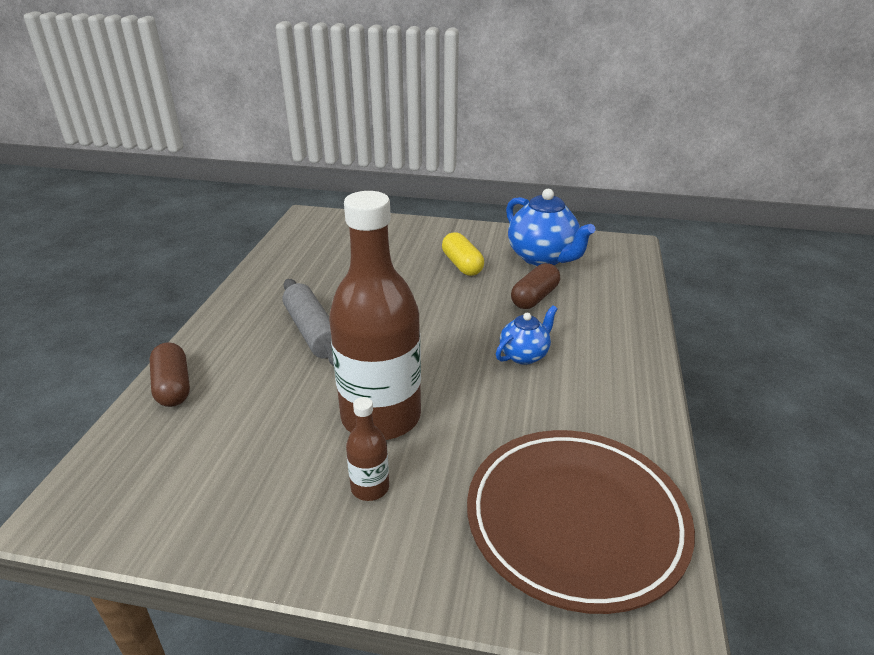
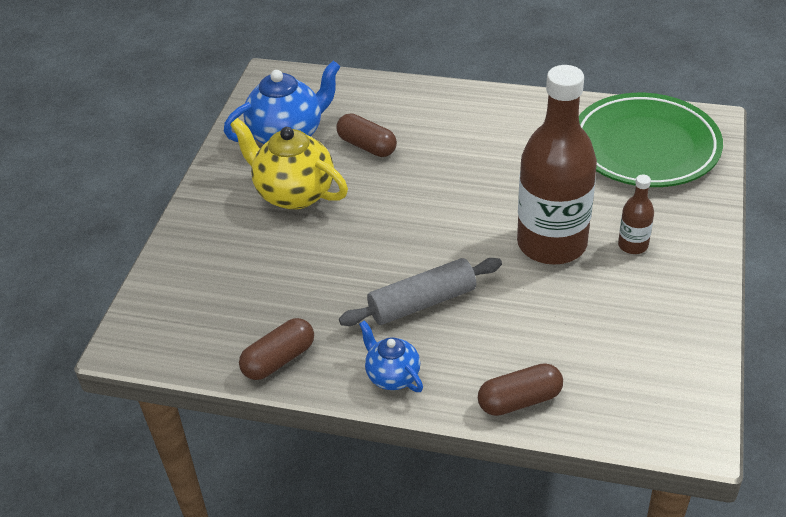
camera: 85 degrees left, 10 degrees up
(271, 269) = (279, 359): none -> brown capsule
(462, 265) = (294, 193): yellow capsule -> yellow teapot
(524, 355) = (462, 158): blue teapot -> blue teapot (392, 376)
(575, 521) = (645, 147): brown plate -> green plate

